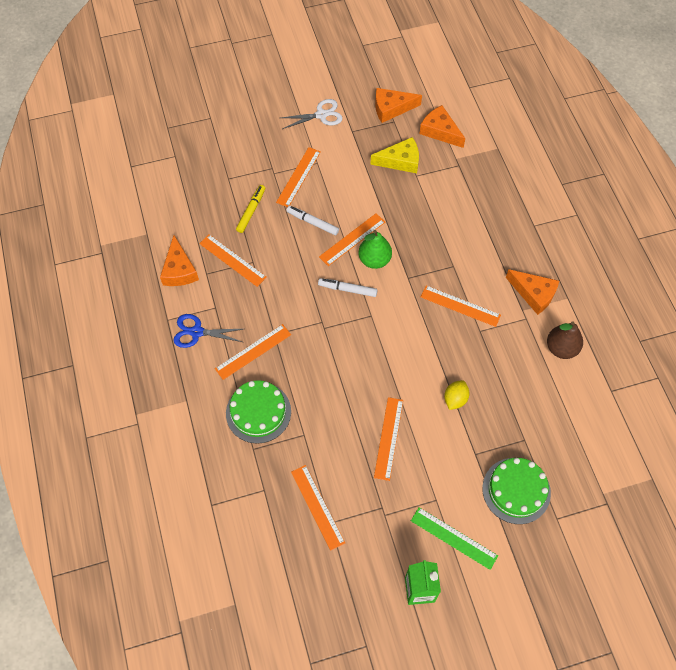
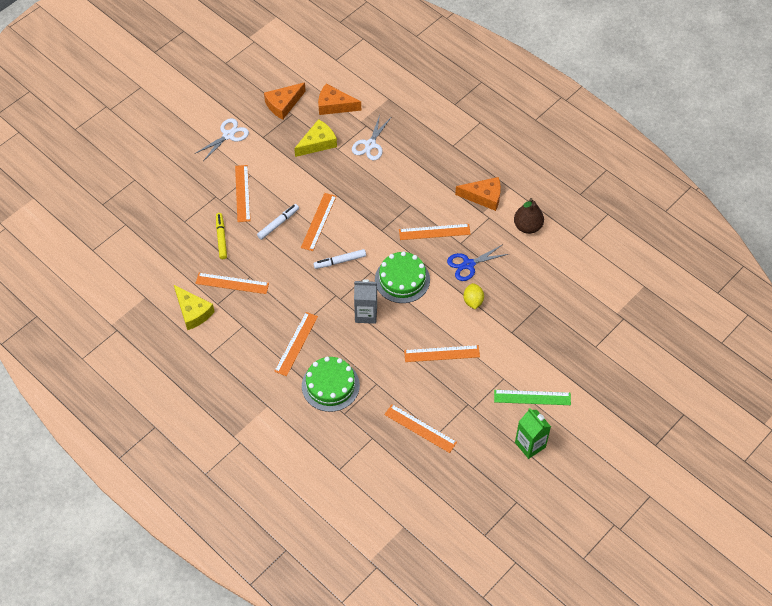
camera: 30 degrees left, 5 degrees down
(179, 270) = (193, 312): orange cheese -> yellow cheese
(197, 332) = (240, 351): blue scissors -> blue scissors (468, 264)
(312, 222) = (278, 224): white marker -> white marker turned 135 degrees clockwise
(339, 356) = (366, 314): none -> grey carton
(374, 260) = (346, 229): green pear -> none
(389, 438) = (441, 353): orange ruler -> orange ruler turned 75 degrees counterclockwise
(451, 186) = (370, 145): none -> white scissors
(516, 490) = (556, 342): green cake -> green cake (402, 279)

